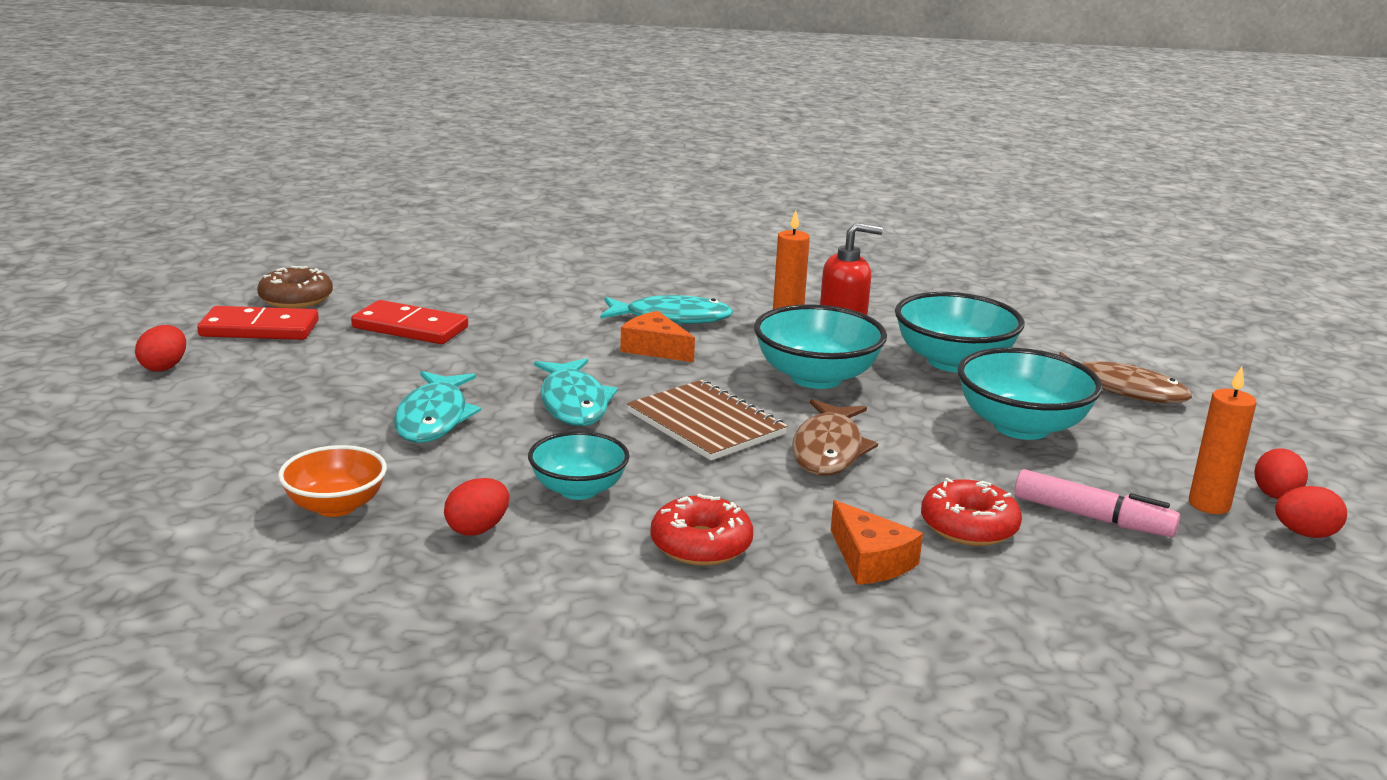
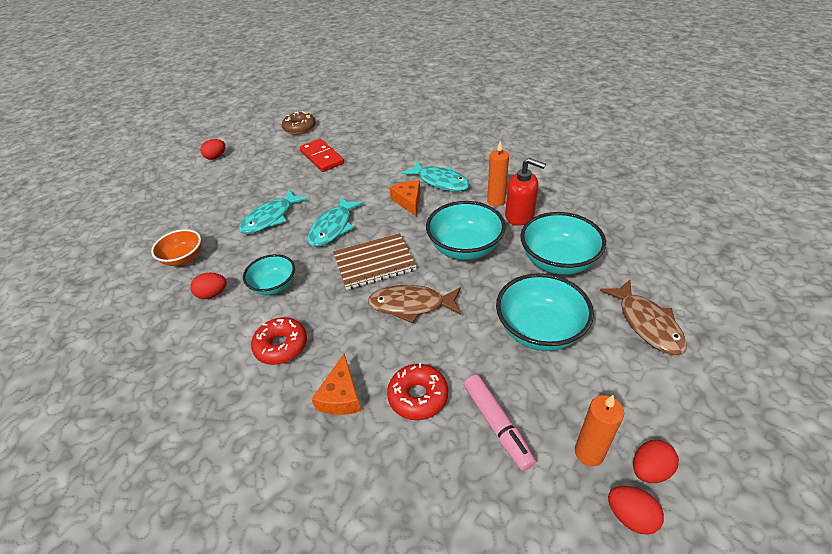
camera: 40 degrees right, 20 degrees up
(259, 329) = (268, 143): red domino -> none
(706, 423) = (374, 263): brown notebook -> brown notebook turned 75 degrees clockwise
(828, 450) = (411, 305): brown fish -> brown fish turned 45 degrees clockwise

